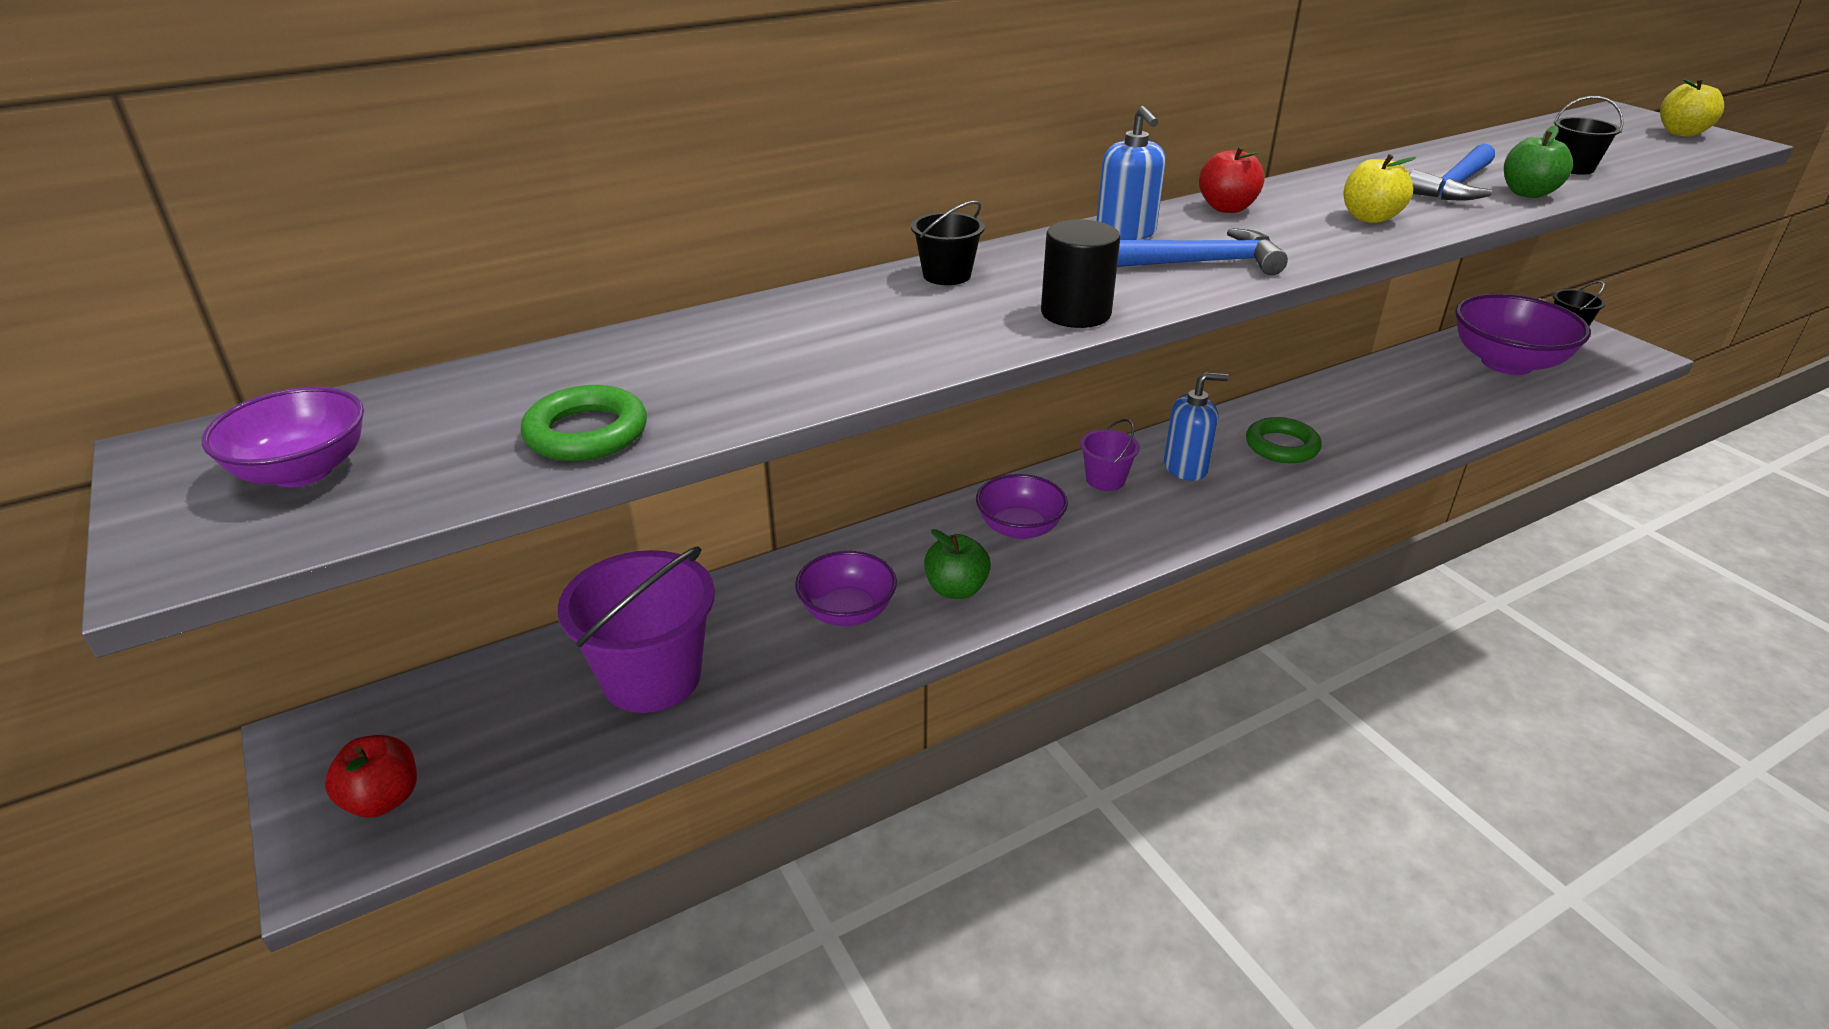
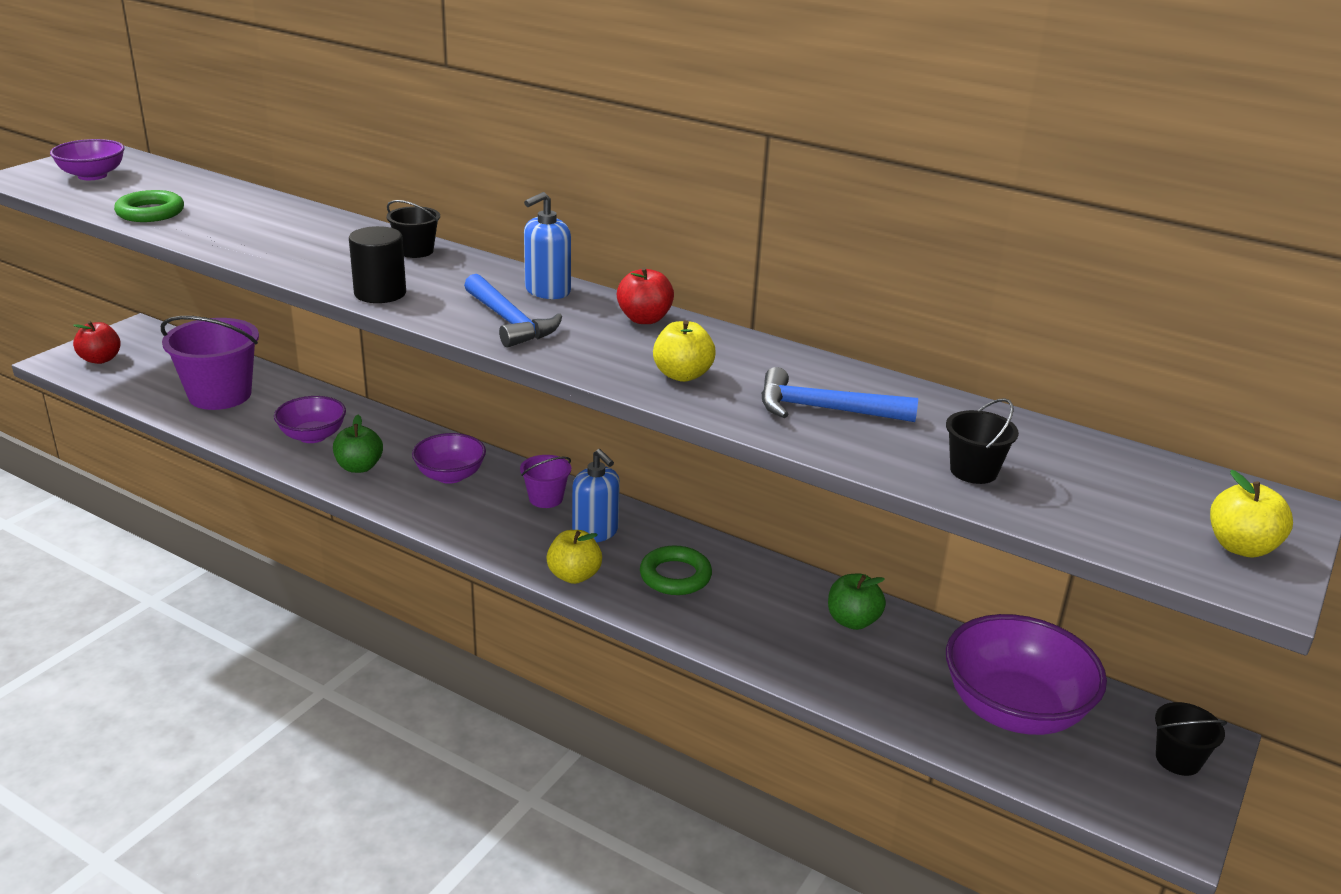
camera: 60 degrees right, 5 degrees down
(1261, 498) = (574, 576): none -> yellow apple
(1528, 193) = (845, 446): green apple -> green apple (852, 621)

